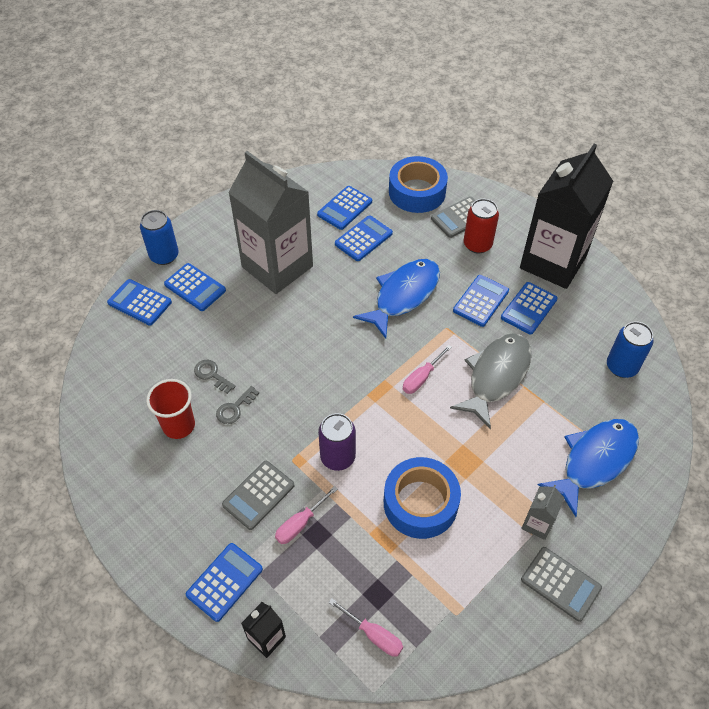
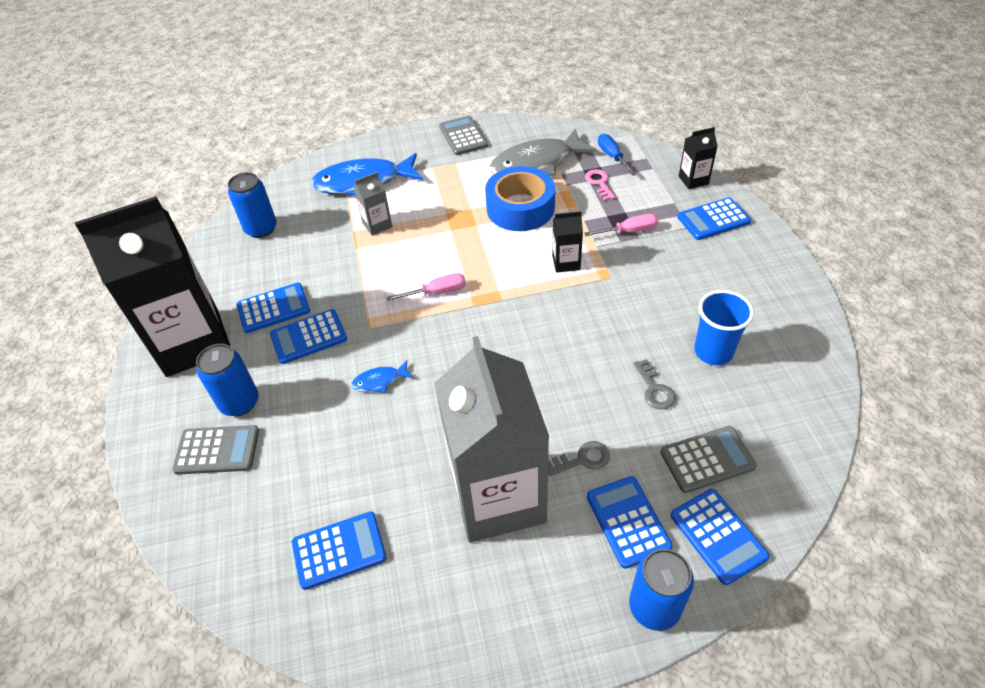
camera: 145 degrees left, 5 degrees down
(179, 425) = (713, 352): red cup -> blue cup
(235, 408) = (644, 343): grey key -> grey key (582, 459)
(258, 495) = (656, 263): grey calculator -> grey calculator (707, 459)
(337, 457) = (566, 263): purple can -> black carton
(363, 239) = (358, 482): blue calculator -> none
(364, 580) = (599, 183): none -> pink key
(374, 635) = (612, 156): pink screwdriver -> blue screwdriver
(403, 295) = (379, 381): blue fish -> blue fish, size x0.44
(417, 192) = (222, 523): blue tape -> none
(477, 244) = (239, 402): red can -> blue can
(496, 376) = (370, 265): grey fish -> grey fish (536, 163)
(537, 524) = (445, 167): grey carton -> grey carton (377, 225)

